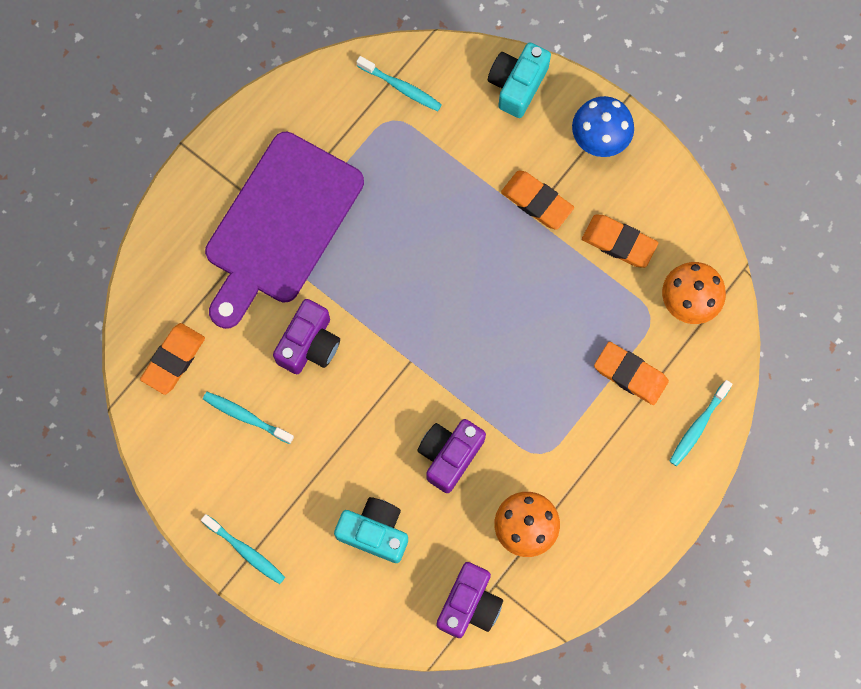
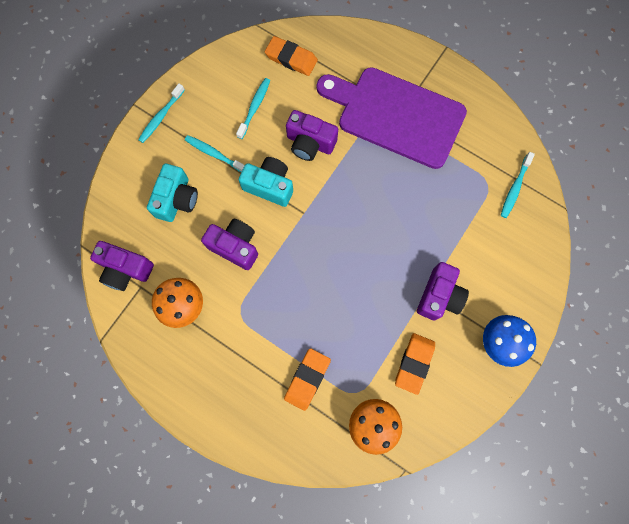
camera: 85 degrees right, 0 degrees up
(517, 85) = (532, 274): turquoise camera -> turquoise camera (269, 186)
(537, 201) = (439, 296): orange eraser -> purple camera
(698, 426) = (269, 437): turquoise toothbrush -> turquoise toothbrush (214, 154)

